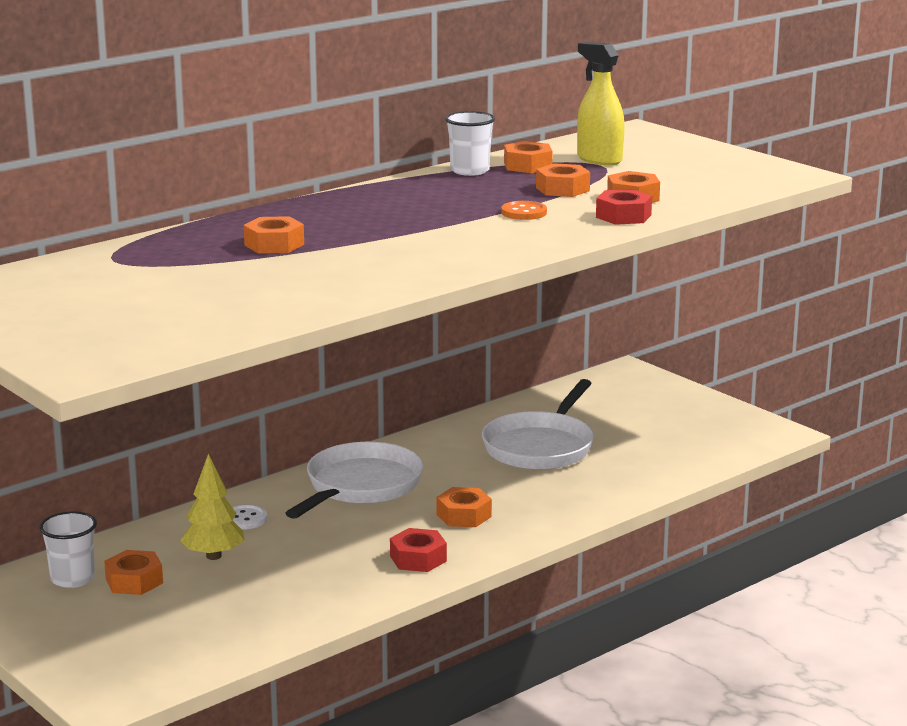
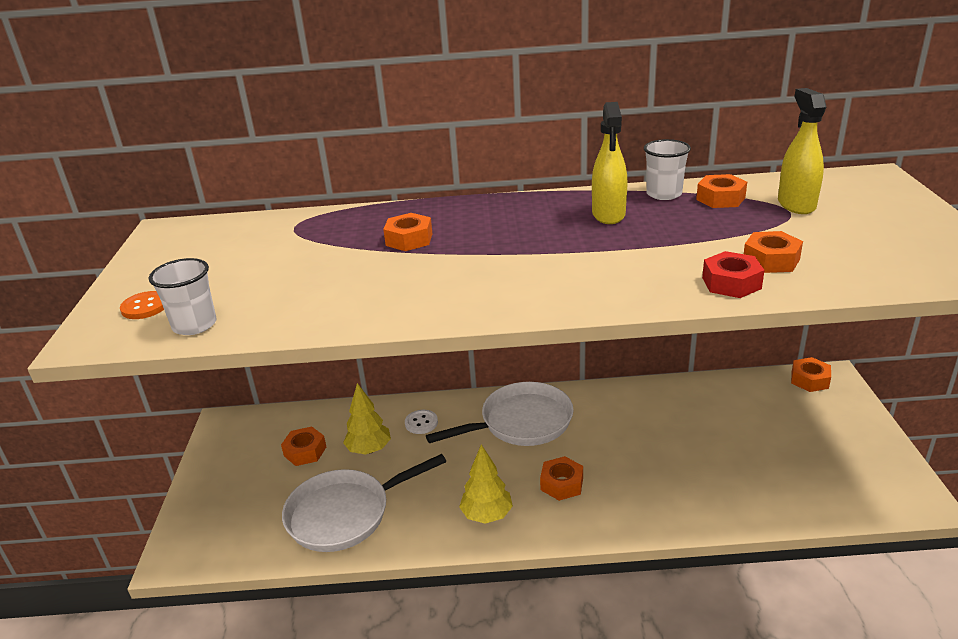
camera: 40 degrees right, 10 degrees up
(72, 579) = (279, 433): white cup -> white cup (194, 325)
(418, 559) = (486, 515): red nut -> yellow tree
(443, 193) = (608, 214): none -> yellow spray bottle
(524, 212) = (645, 254): orange button -> orange button (145, 307)
(541, 447) = (687, 434): white pan -> white pan (345, 514)
(562, 189) = (716, 233): orange nut -> orange nut (809, 380)

